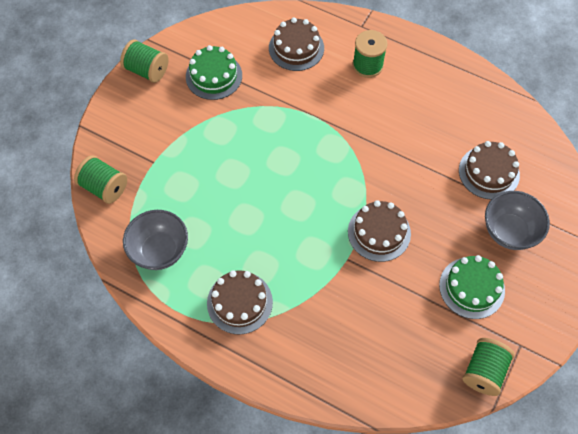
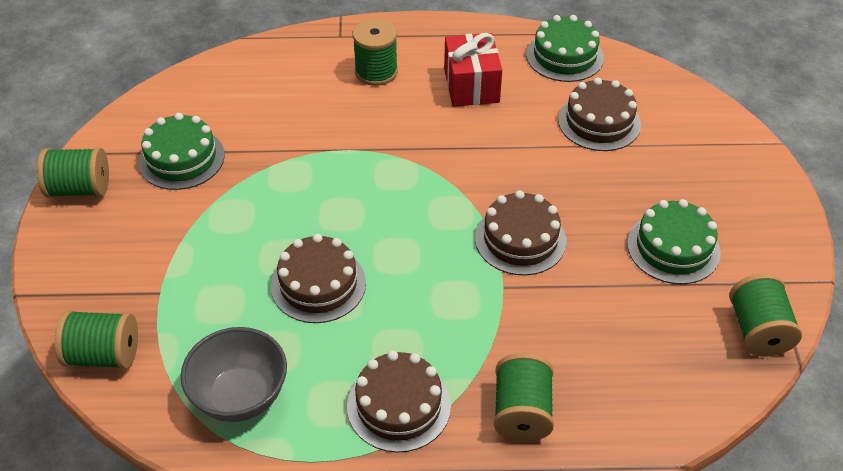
camera: 30 degrees left, 15 degrees down
(296, 48) = (273, 87): brown cake -> brown cake (318, 284)
(305, 344) = (521, 412): none -> green spool
(422, 104) = (471, 86): none -> red gift
(501, 110) = (564, 56): none -> green cake
(509, 231) = (668, 171): grey bowl -> none

